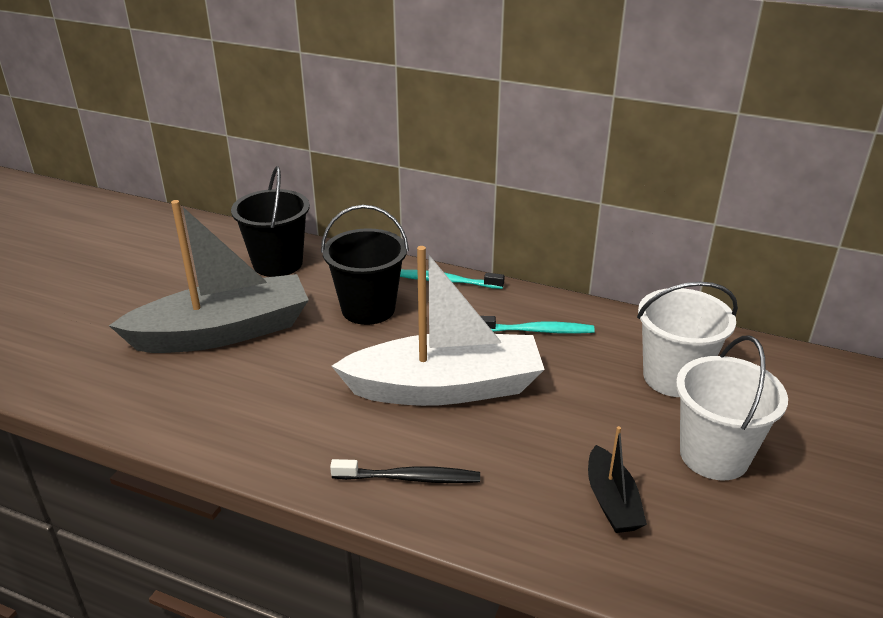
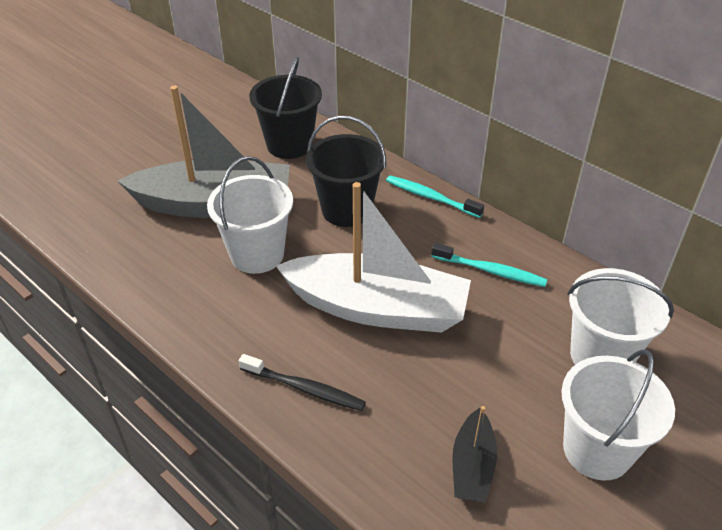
camera: 20 degrees right, 10 degrees up
(294, 368) = (257, 254): none -> white bucket

